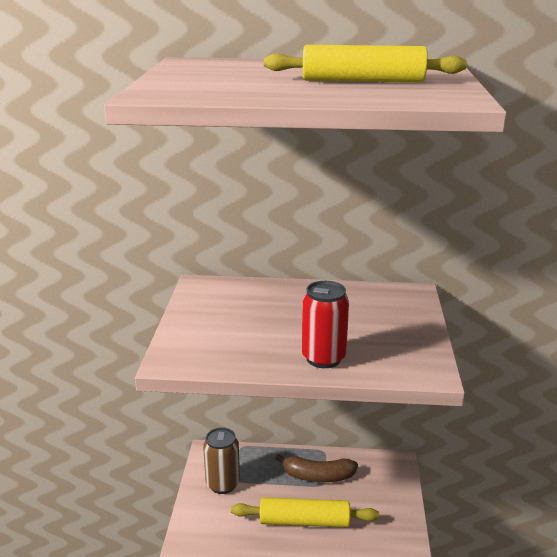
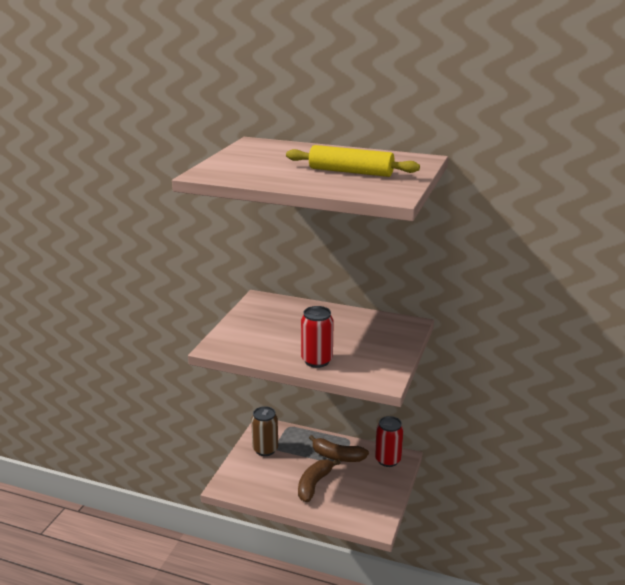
camera: 15 degrees right, 0 degrees up
(304, 521) = (314, 484): yellow rolling pin -> brown banana
(381, 469) = (388, 460): none -> red can

